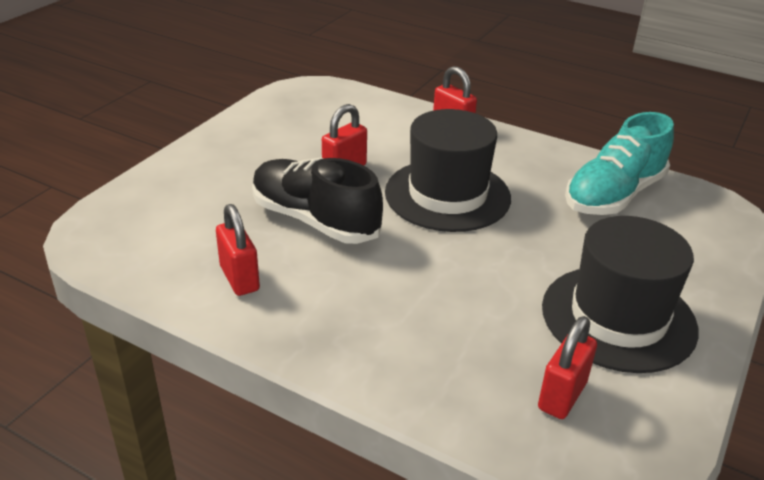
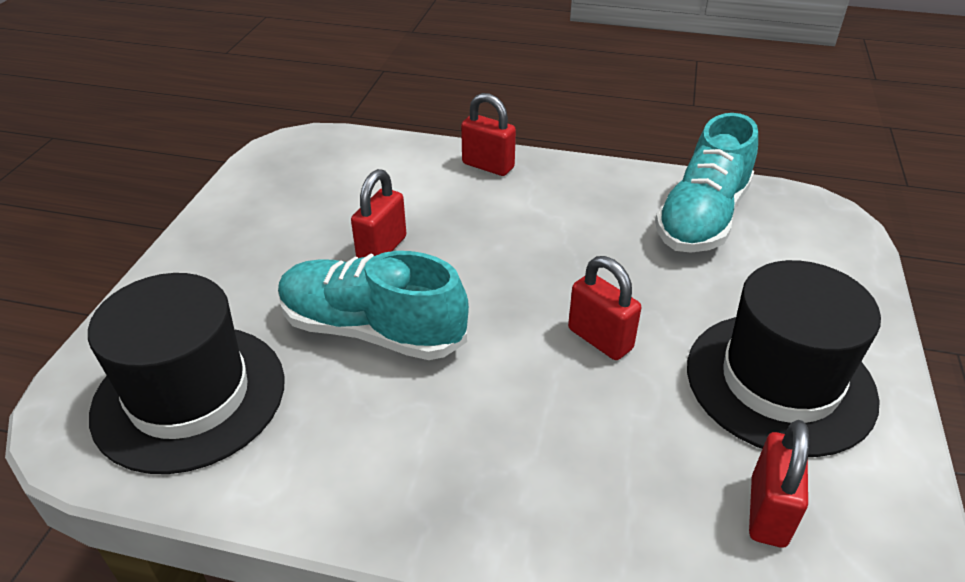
camera: 15 degrees left, 5 degrees up
(239, 278) = (306, 443): red padlock -> red padlock (600, 339)
(315, 220) = (372, 330): black shoe -> turquoise shoe
(447, 195) = (519, 258): black hat -> black hat (189, 396)

